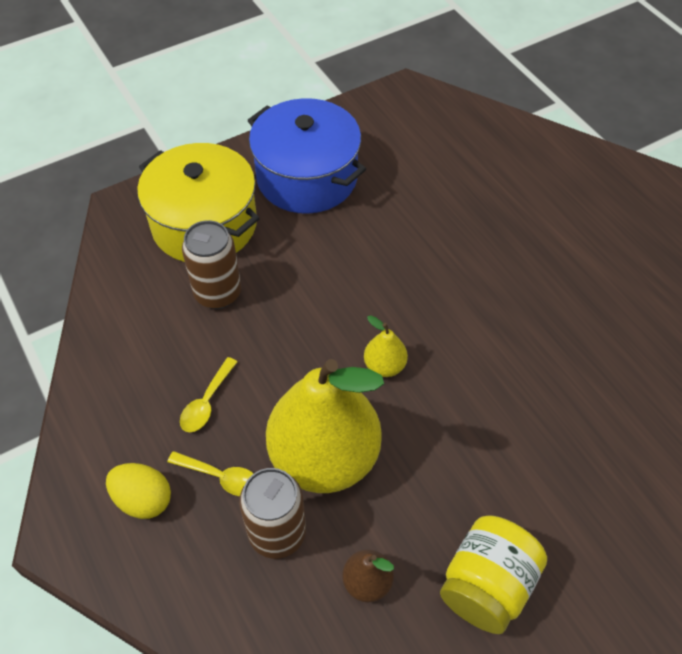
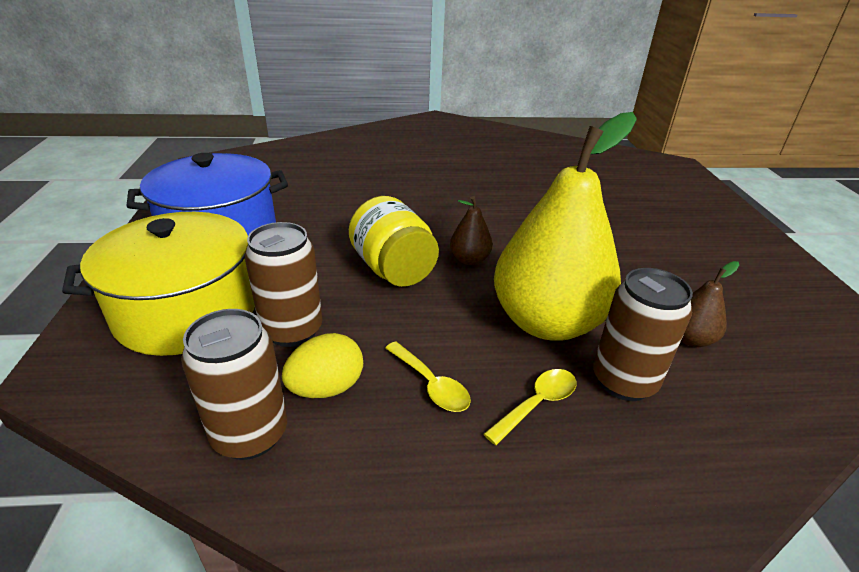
camera: 65 degrees left, 20 degrees down
(119, 326) = (250, 434): none -> brown can
(143, 499) = (539, 490): yellow egg -> yellow egg (326, 388)
(384, 366) = (469, 260): yellow pear -> brown pear
(487, 585) = (701, 279): yellow jar -> yellow jar (393, 269)

